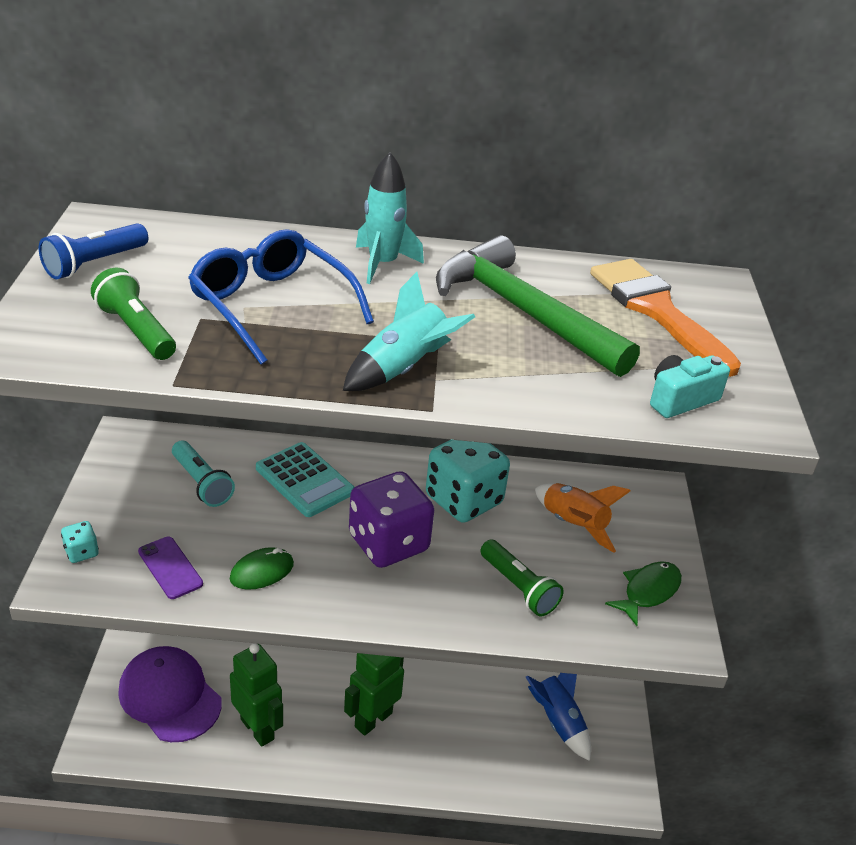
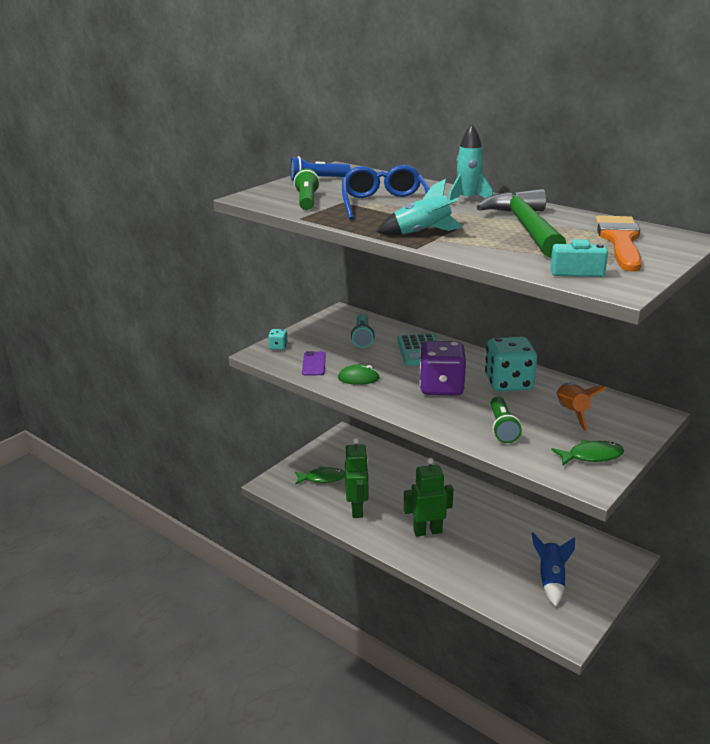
camera: 40 degrees right, 10 degrees down
(170, 696) = (322, 478): purple cap -> green fish

